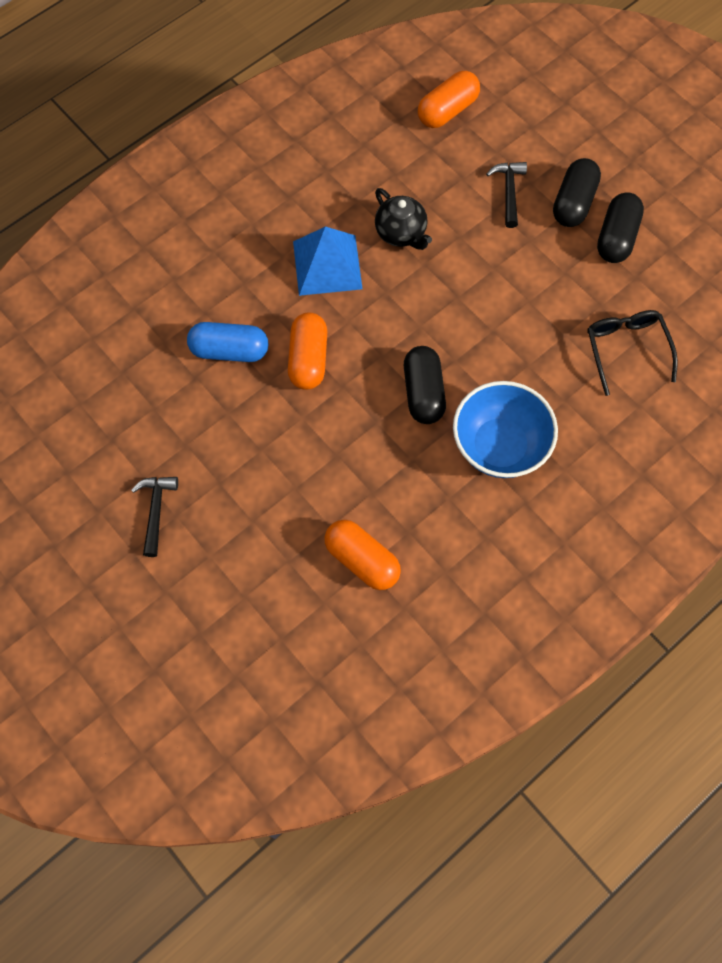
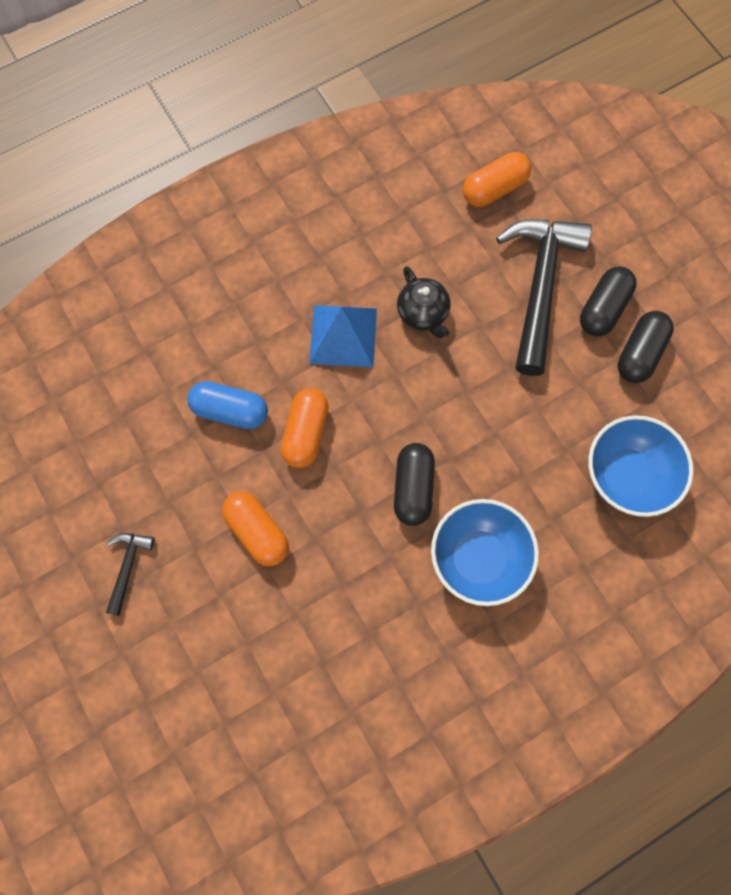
camera: 10 degrees right, 5 degrees up
(362, 560) = (319, 655): orange capsule -> orange capsule (257, 532)
(508, 191) = (539, 286): black hammer -> black hammer, size x2.21
(626, 349) = (627, 476): black glasses -> blue bowl

